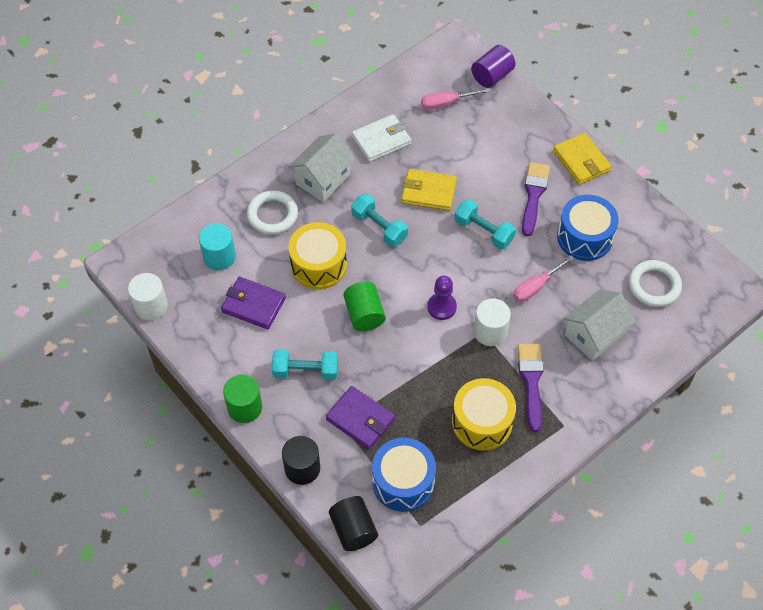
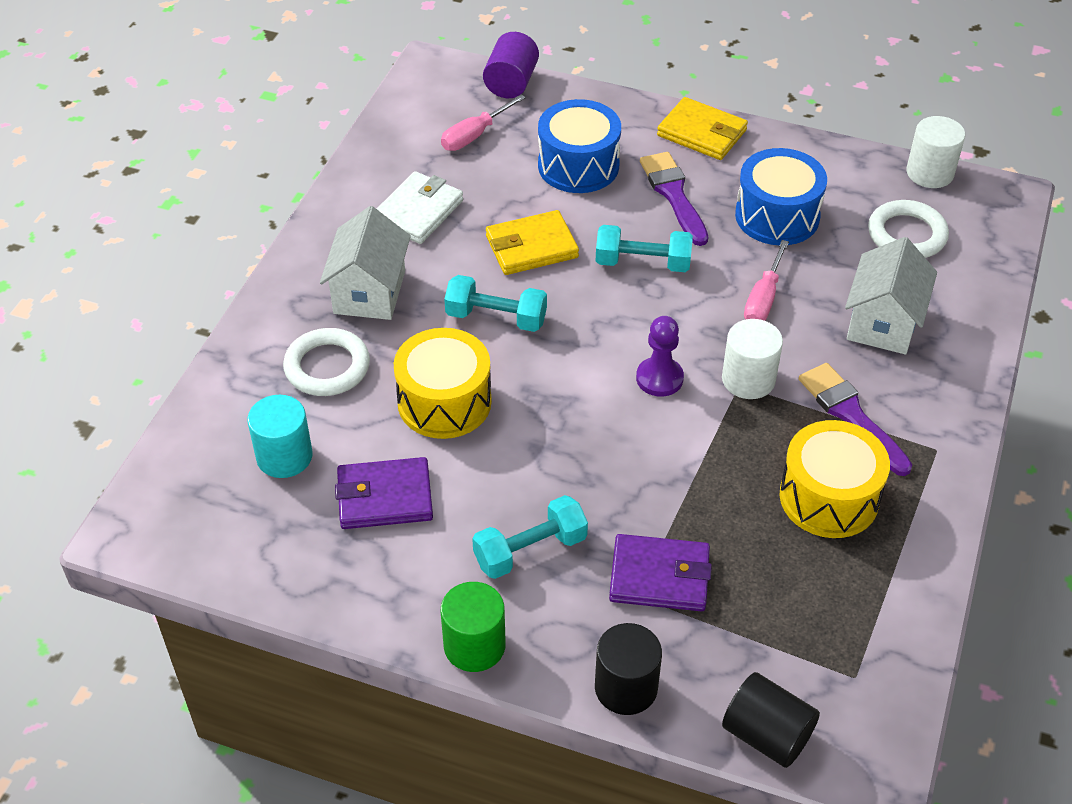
camera: 30 degrees left, 10 degrees down
(151, 306) = (221, 573): white cylinder -> white cylinder (930, 173)
(364, 314) = (559, 436): green cylinder -> none
(403, 482) = (785, 630): blue drum -> blue drum (578, 165)

